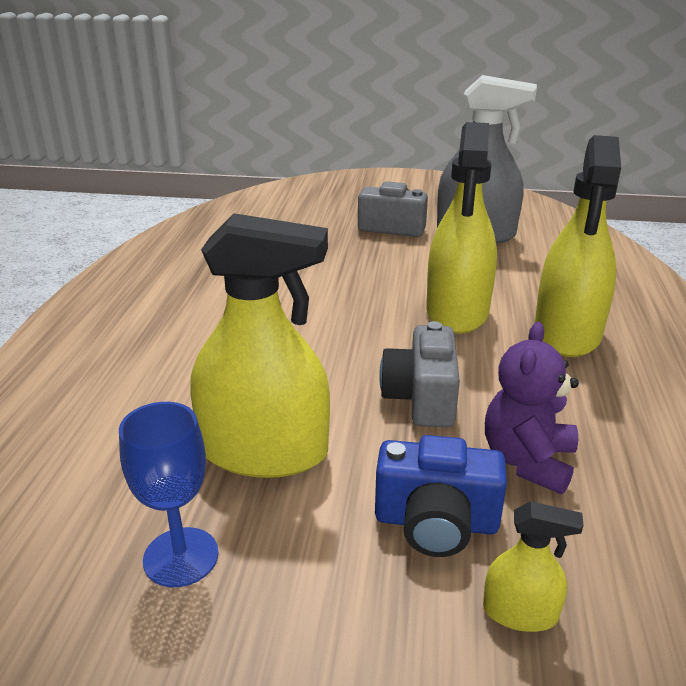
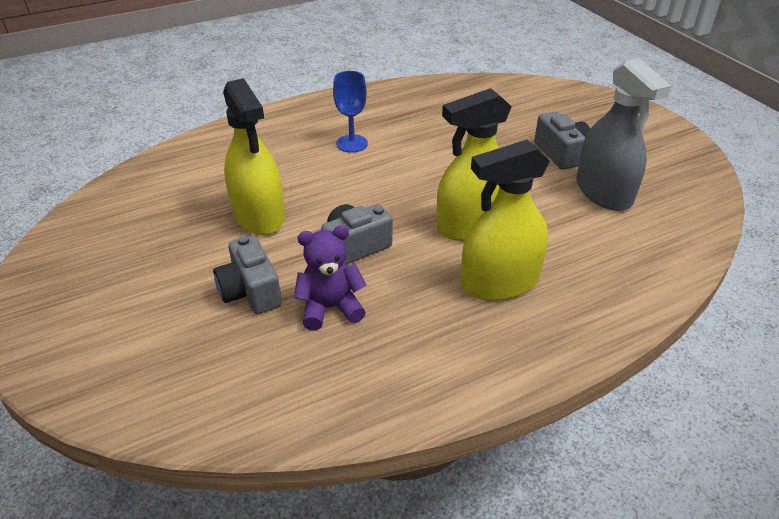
camera: 55 degrees right, 10 degrees up
(181, 557) = (172, 226): blue goblet -> blue goblet (352, 143)
(436, 522) = (250, 291): blue camera -> grey camera
(520, 612) = (207, 341): yellow spray bottle -> none

